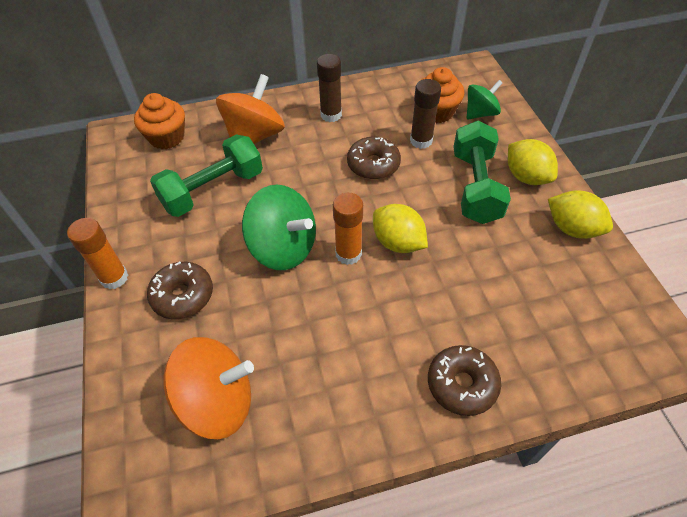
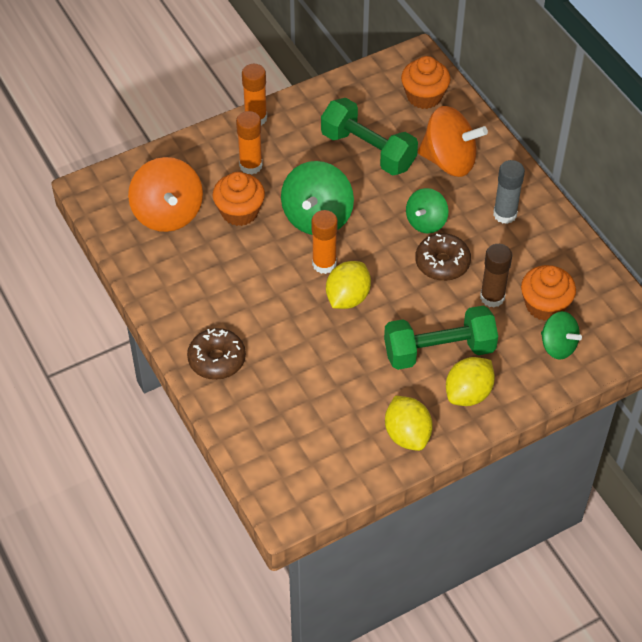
camera: 75 degrees right, 0 degrees up
(183, 296) = (251, 165): brown donut -> orange glue stick
(247, 319) = (239, 212): none -> orange cupcake
(321, 166) = (426, 222): none -> green spinning top
(331, 115) = (505, 214): brown glue stick -> grey glue stick
(572, 228) = (407, 435): yellow lemon -> yellow lemon turned 45 degrees counterclockwise

